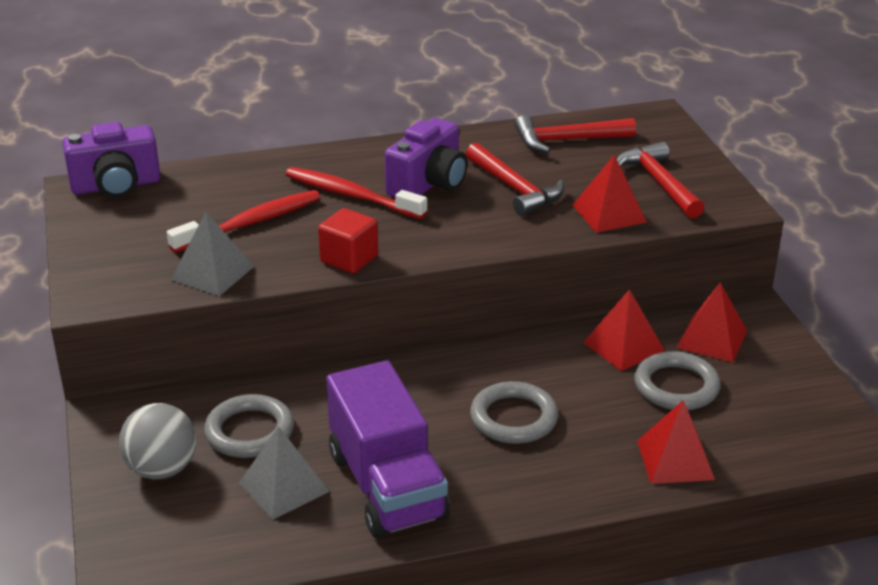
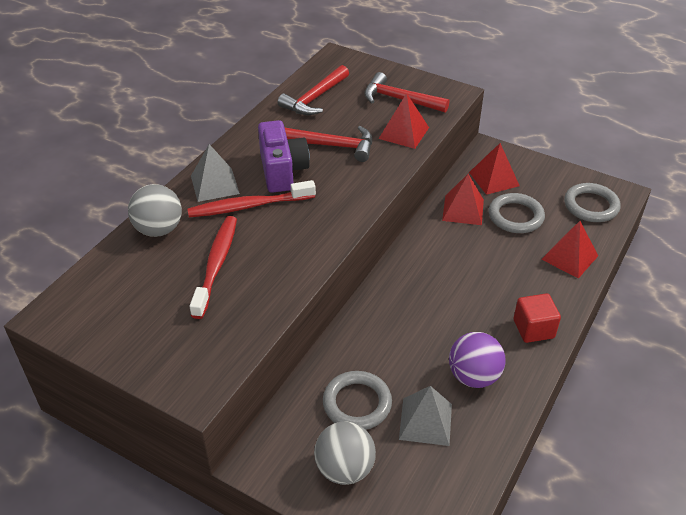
camera: 45 degrees left, 10 degrees up
(116, 186) = (76, 297): purple camera -> none
(212, 273) = (247, 315): grey pyramid -> grey pyramid (214, 184)
(250, 173) = (159, 229): none -> grey ball
(349, 259) = (314, 249): red cube -> red cube (533, 329)
(387, 486) = (473, 376): purple truck -> purple ball
(513, 418) = (473, 288): grey ring -> grey ring (591, 206)

